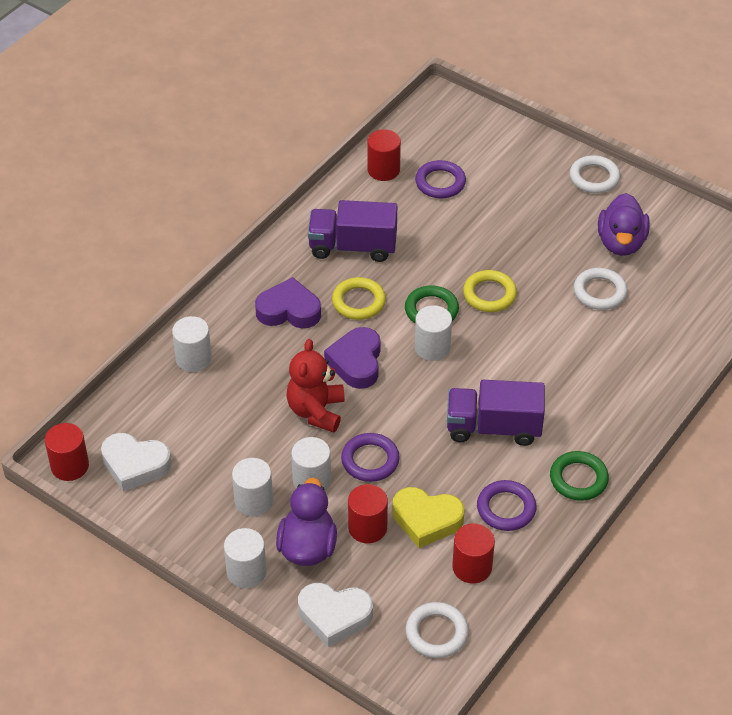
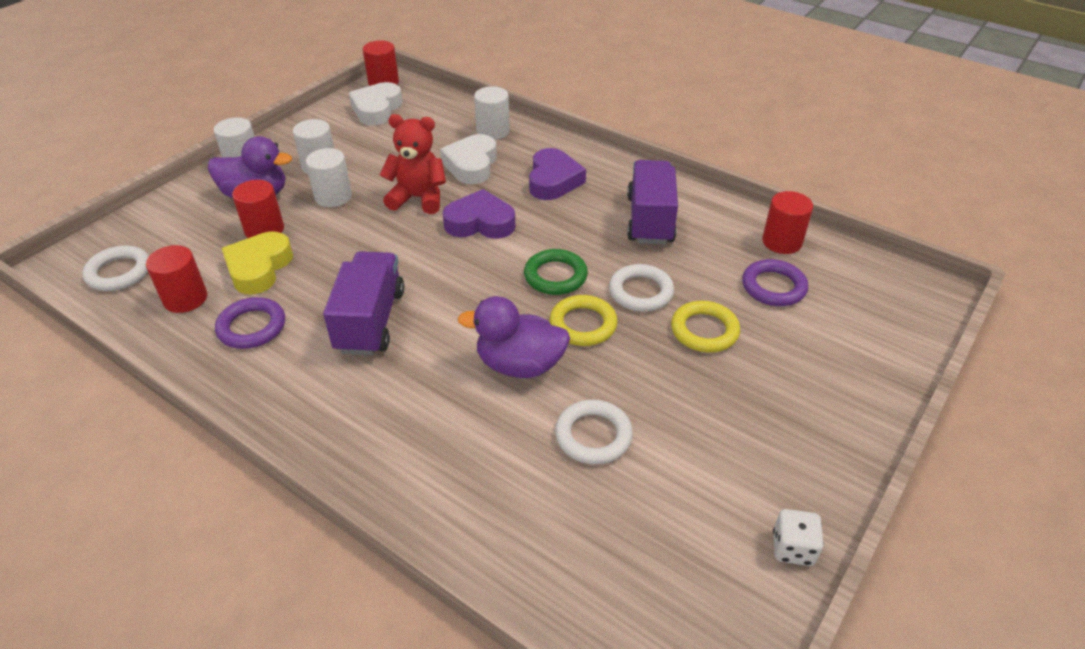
camera: 90 degrees right, 5 degrees down
(334, 616) = (172, 211): white heart -> white heart (471, 165)
(359, 302) = (567, 224): yellow ring -> yellow ring (704, 330)
(370, 460) = (347, 231): purple ring -> none
(432, 347) = (497, 276): white cylinder -> none
(578, 479) = (273, 392): green ring -> none
(594, 178) = (833, 445): white ring -> white ring (640, 292)
(621, 243) = (697, 469): purple duck -> purple duck (519, 365)
(673, 208) = (792, 548): none -> white dice

